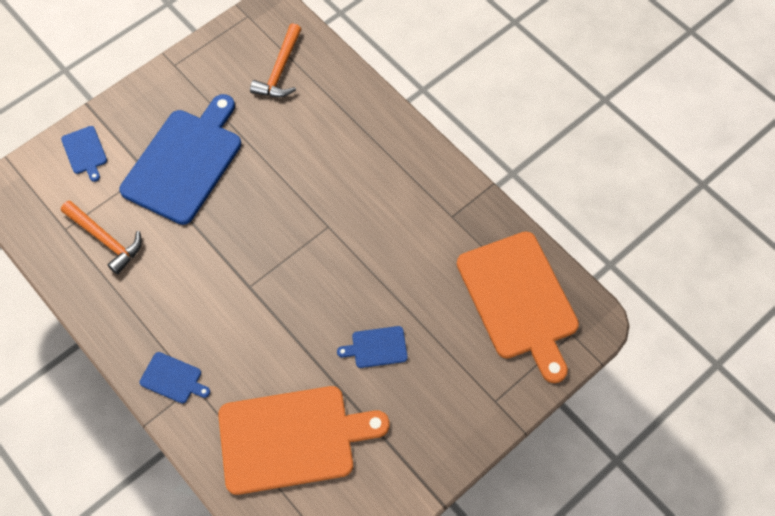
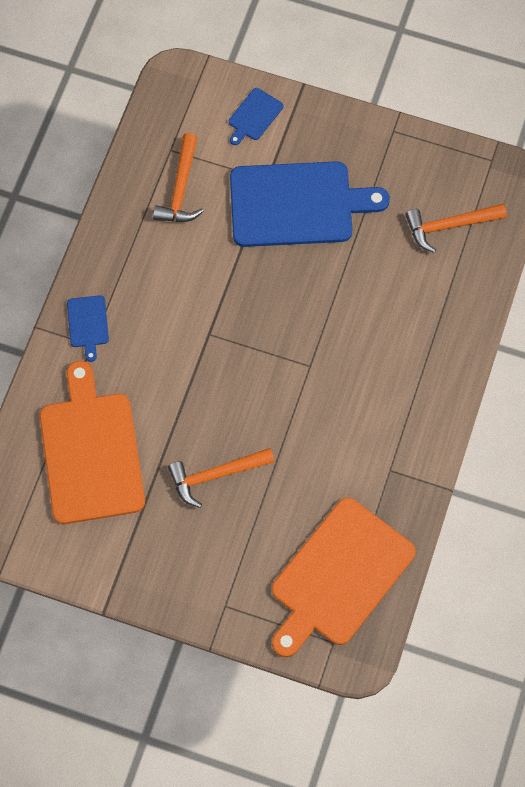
camera: 60 degrees right, 5 degrees up
(292, 439) = (91, 452): orange cutting board -> orange cutting board turned 150 degrees counterclockwise
(376, 347) = (216, 475): blue cutting board -> orange hammer

